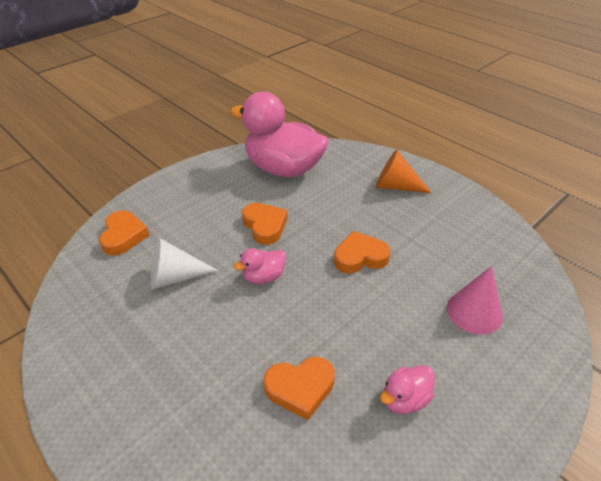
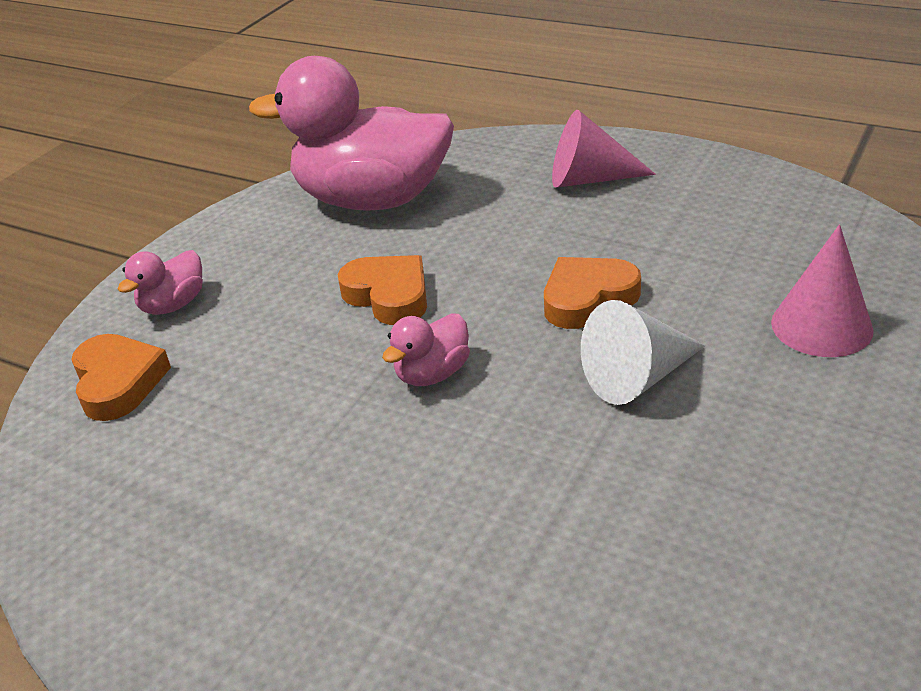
camera: 15 degrees left, 5 degrees down
(175, 277) = (262, 420): white cone -> white cone (637, 377)
(300, 388) = (596, 522): orange heart -> none
(395, 186) = (589, 179): orange cone -> pink cone
(405, 399) = (781, 483): pink duck -> pink duck (173, 305)

